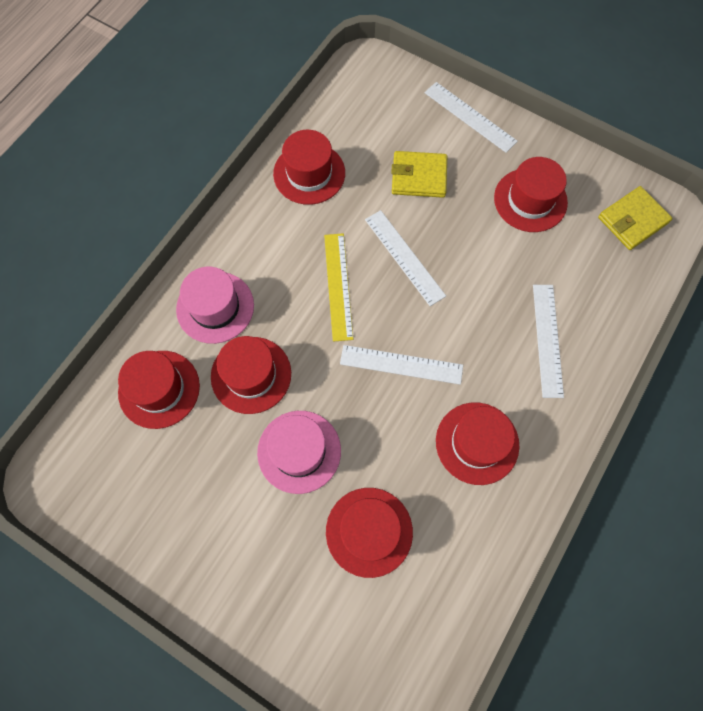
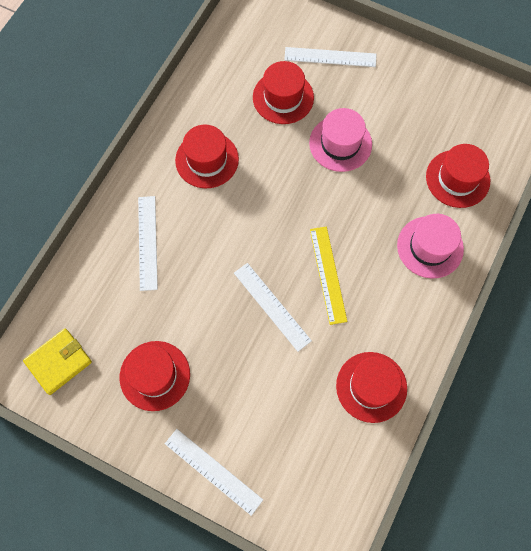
camera: 175 degrees right, 0 degrees up
(251, 375) = (388, 195): red hat -> none
(401, 365) = (268, 212): white ruler -> white ruler (330, 57)
(419, 176) = (263, 392): yellow wallet -> none

